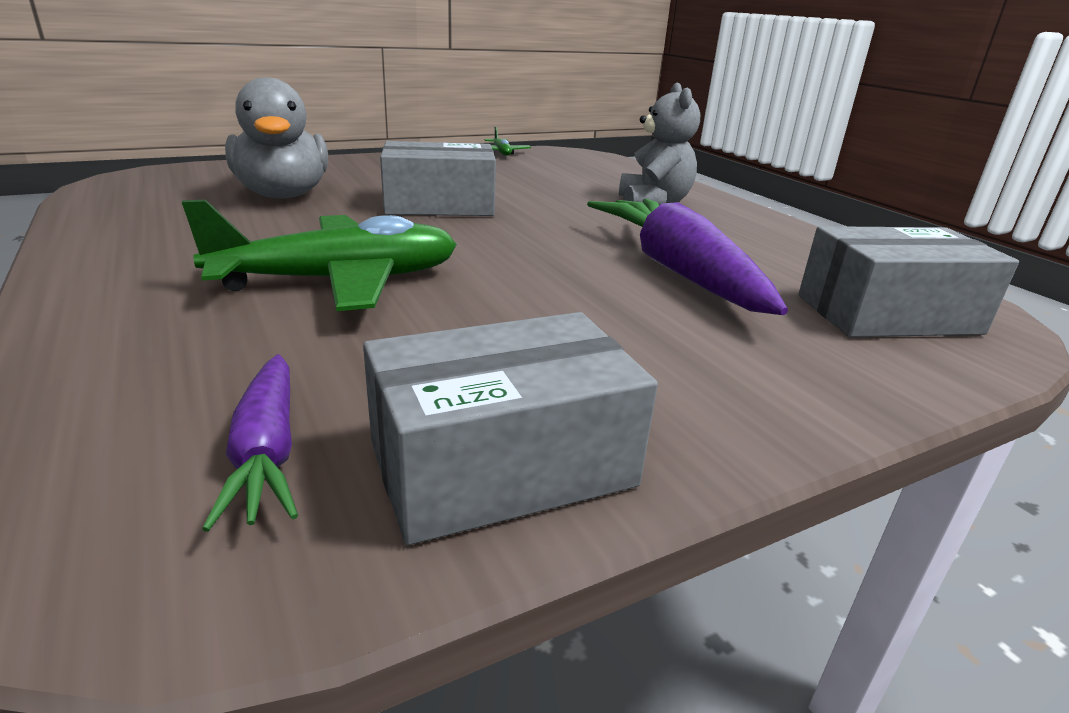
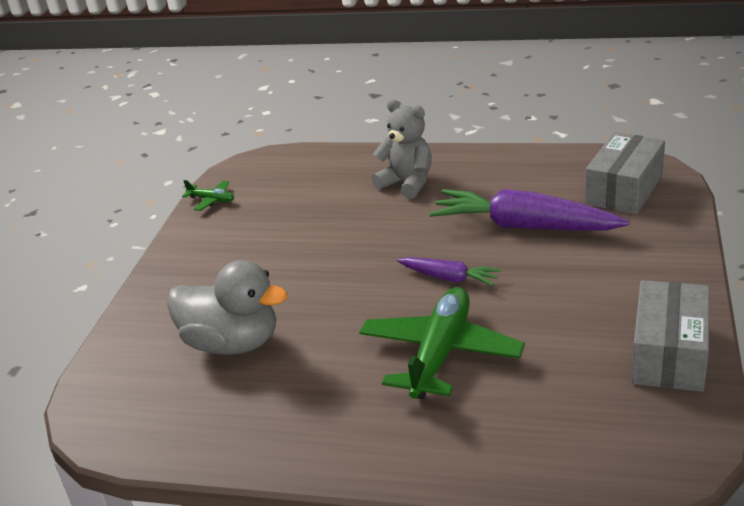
camera: 45 degrees left, 5 degrees up
(267, 451) = (618, 414): purple carrot -> purple carrot (449, 278)
(439, 205) = (327, 275): grey box -> none

